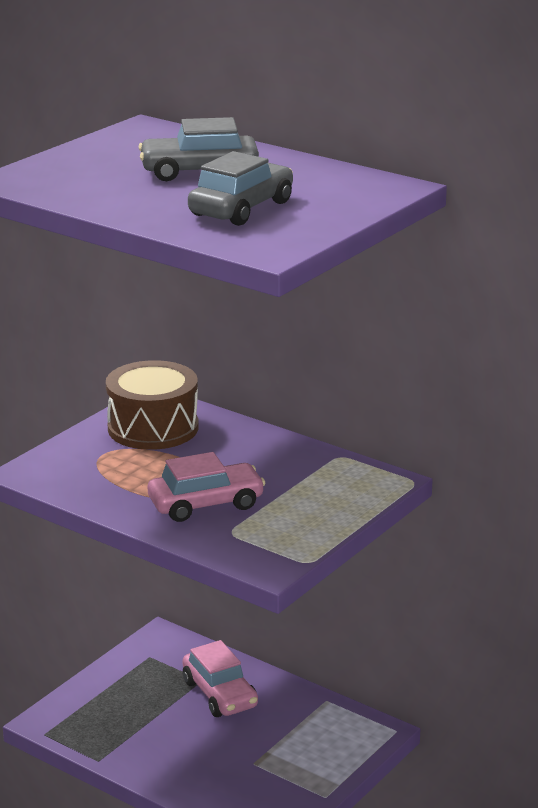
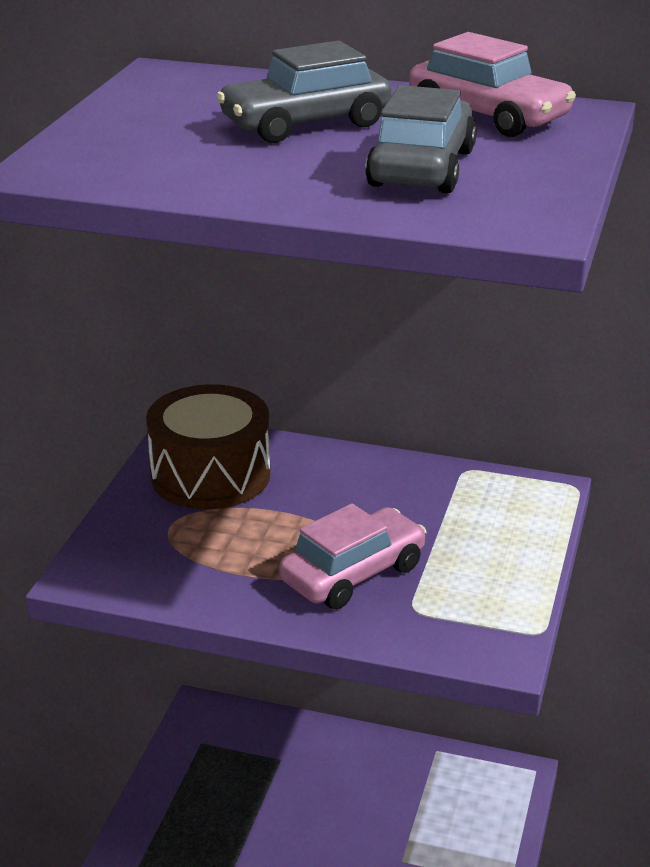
camera: 20 degrees left, 5 degrees up
(220, 694) = (311, 774): pink car -> pink car (488, 116)

